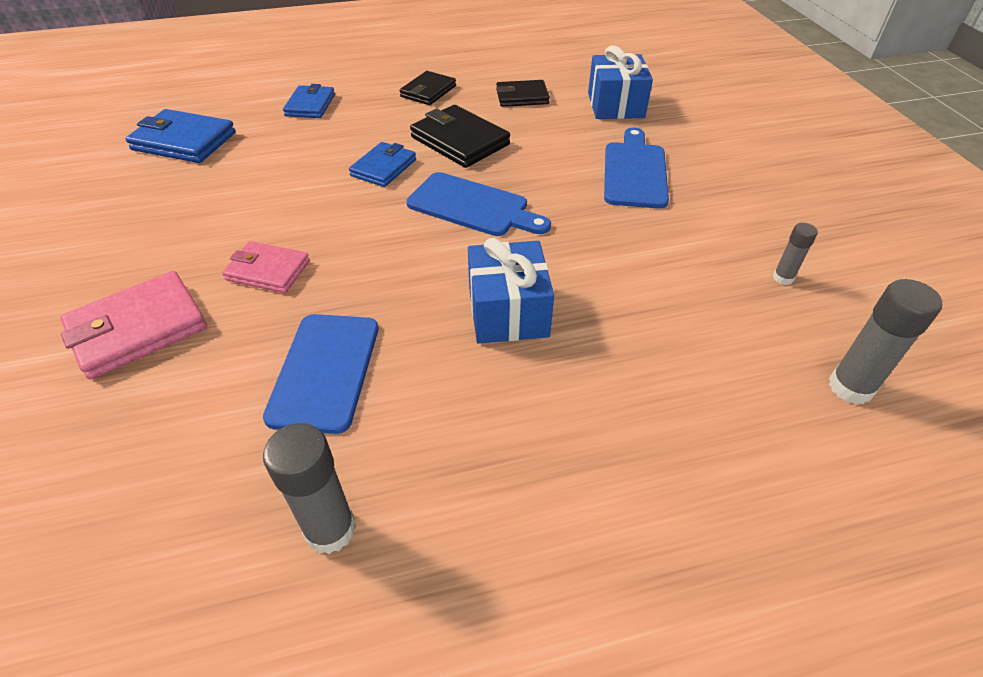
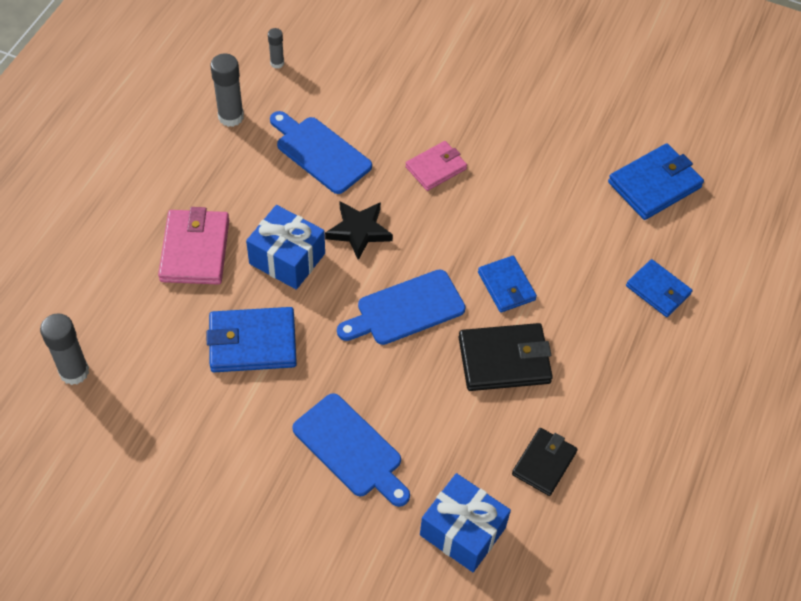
camera: 125 degrees right, 10 degrees up
(138, 328) = (434, 96): pink wallet -> pink wallet (195, 250)
(413, 280) = (359, 231): none -> black star
(428, 91) = (616, 393): black wallet -> none
(629, 276) = (252, 343): none -> blue wallet
(783, 278) = (164, 428): grey glue stick -> grey glue stick (277, 63)

